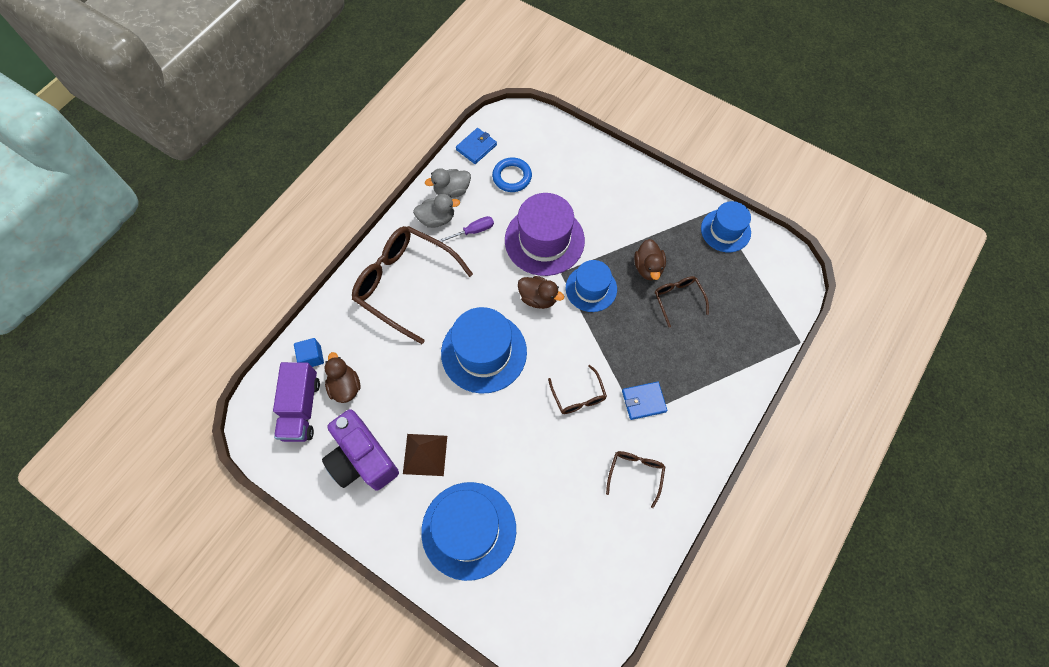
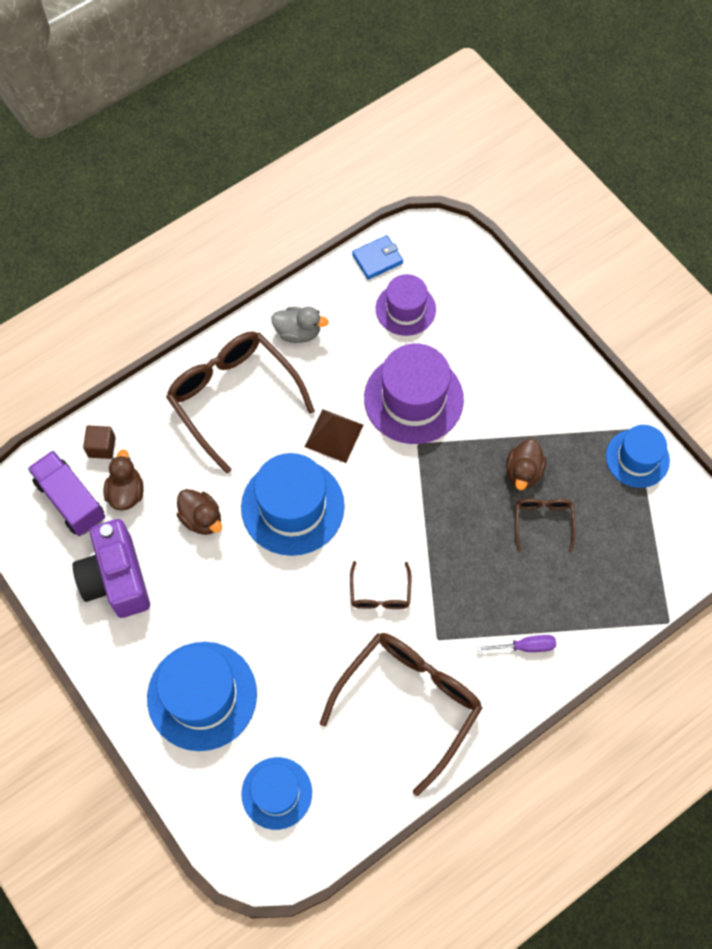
camera: 20 degrees right, 0 degrees up
(301, 408) = (71, 500): purple truck -> purple truck turned 120 degrees clockwise
(312, 357) = (102, 447): blue cube -> brown cube
(425, 454) = (185, 598): brown pyramid -> brown pyramid (334, 435)
(452, 191) = (328, 303): grey duck -> none
(473, 231) = (334, 360): purple screwdriver -> purple screwdriver (525, 646)
(512, 177) = (405, 309): blue ring -> purple hat
(538, 298) = (379, 465): brown duck -> brown duck (202, 519)
(591, 288) = (445, 474): blue hat -> blue hat (276, 793)
(635, 473) = (409, 702): brown glasses -> brown glasses, size x2.09
(643, 401) = (452, 625): blue wallet -> none

